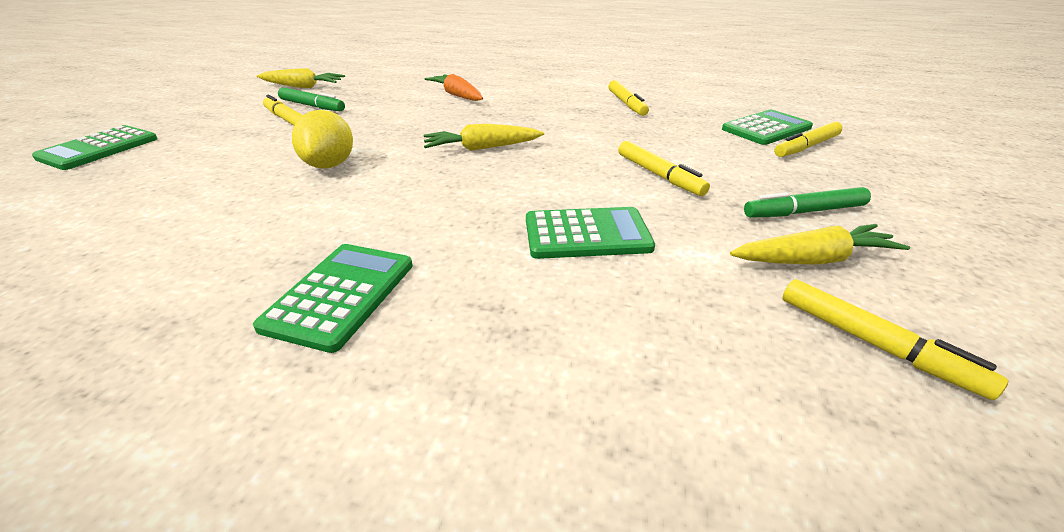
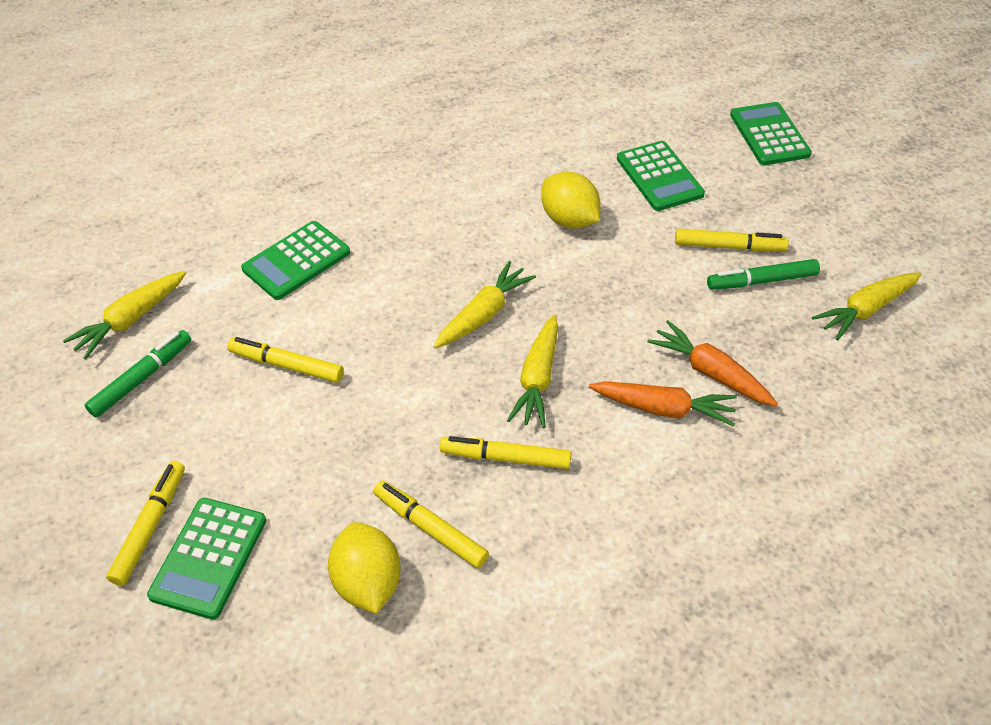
camera: 140 degrees right, 15 degrees up
(340, 295) = (390, 151): green calculator -> green calculator (659, 177)
(412, 96) = (710, 372): none -> orange carrot
(498, 119) = (537, 379): none -> yellow carrot
(675, 102) = (367, 582): none -> yellow lemon
(874, 344) = (94, 268): yellow marker -> yellow marker (505, 458)

